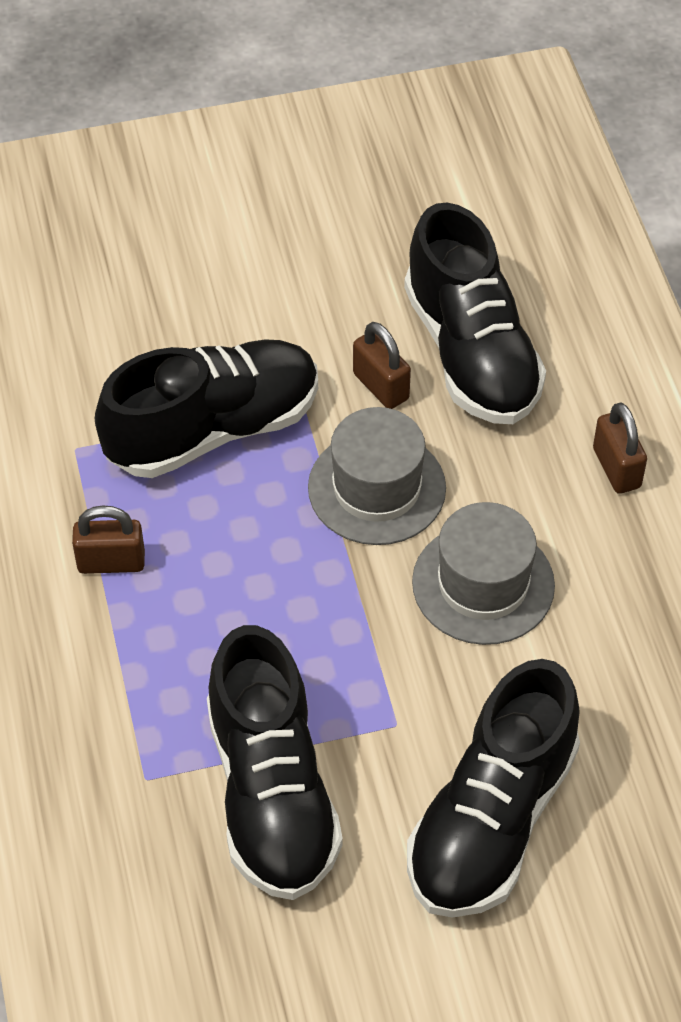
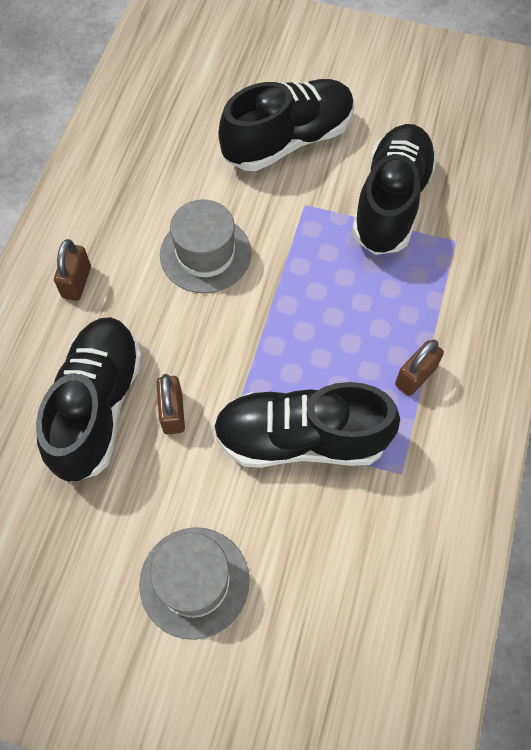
camera: 150 degrees left, 10 degrees up
(111, 562) = (415, 376): brown padlock -> brown padlock turned 75 degrees counterclockwise
(377, 488) = (224, 342): grey hat -> grey hat (194, 582)

